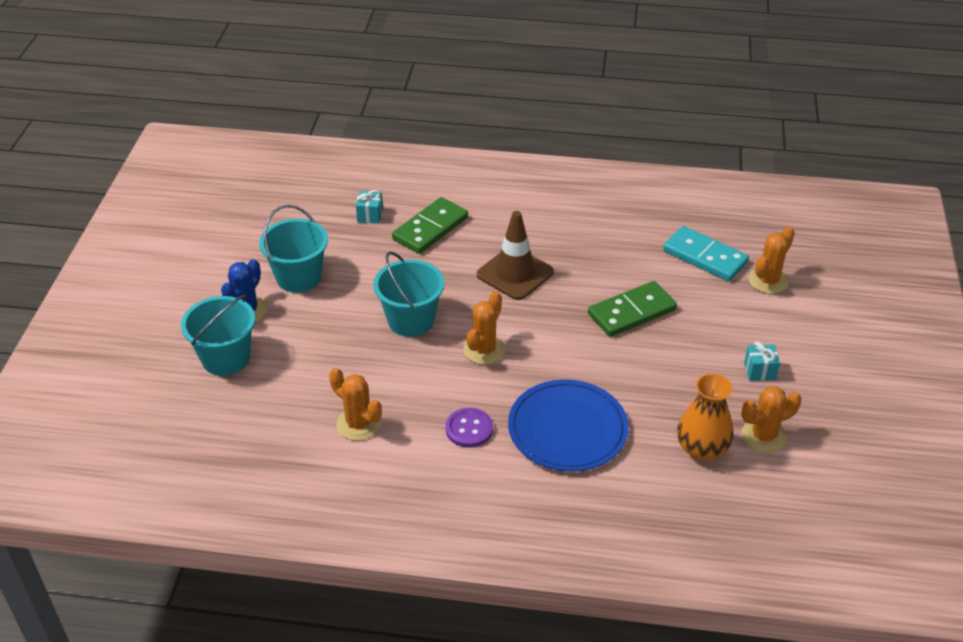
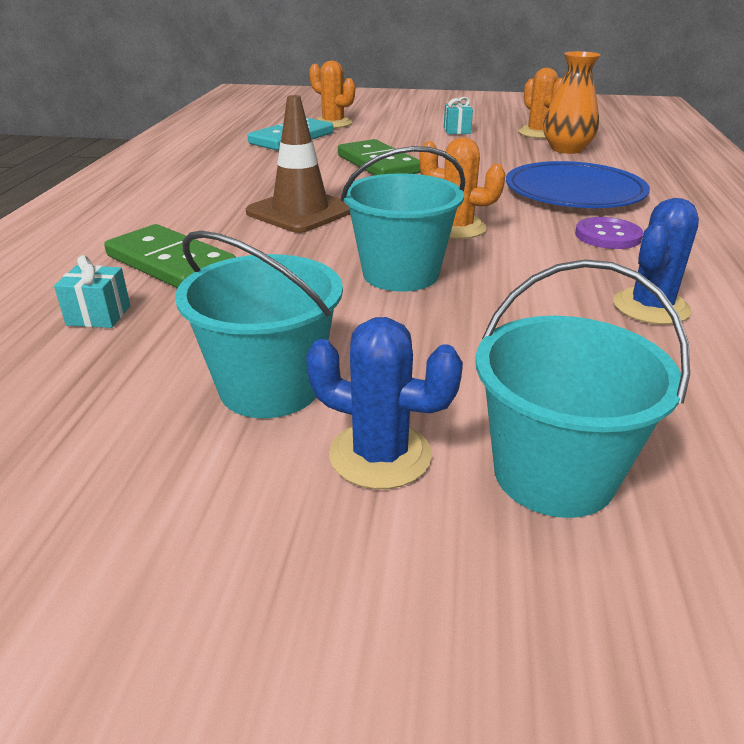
camera: 90 degrees left, 10 degrees down
(358, 424) = (651, 307): orange cactus -> blue cactus

